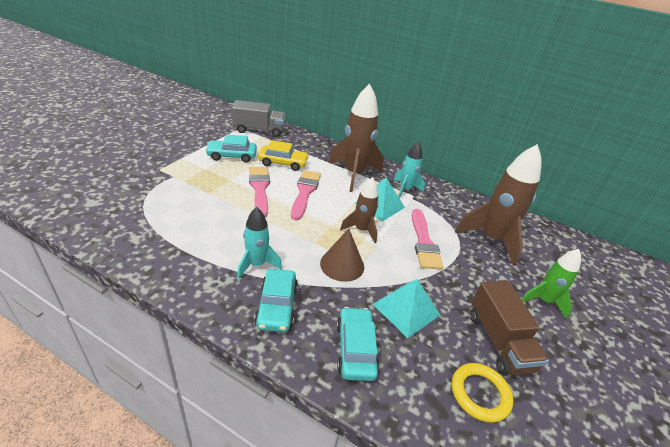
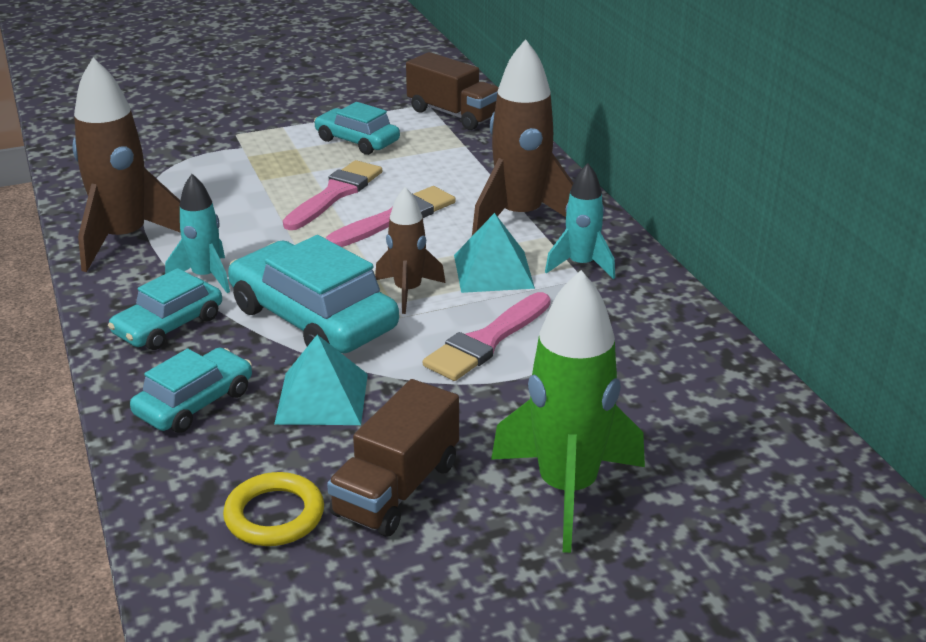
camera: 45 degrees right, 5 degrees down
(259, 130) = (453, 114): grey truck -> brown truck
(283, 163) = (422, 170): yellow car -> none
(342, 265) = (313, 318): brown cone -> turquoise car
(491, 239) = (624, 384): brown rocket -> brown rocket (124, 239)
(543, 301) = (567, 489): green rocket -> green rocket, size x1.75

